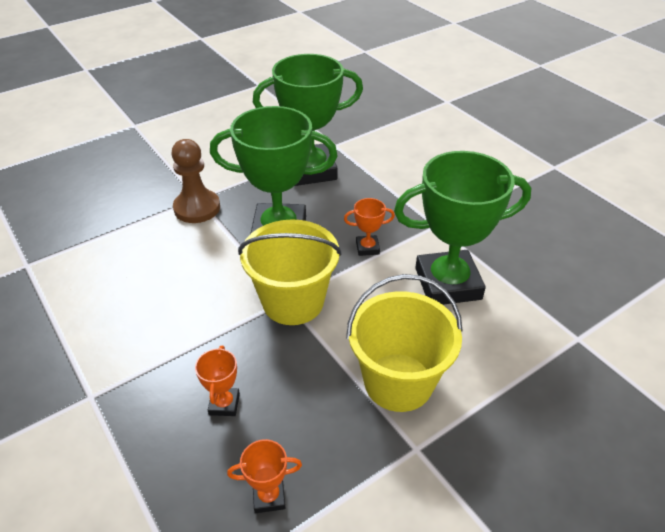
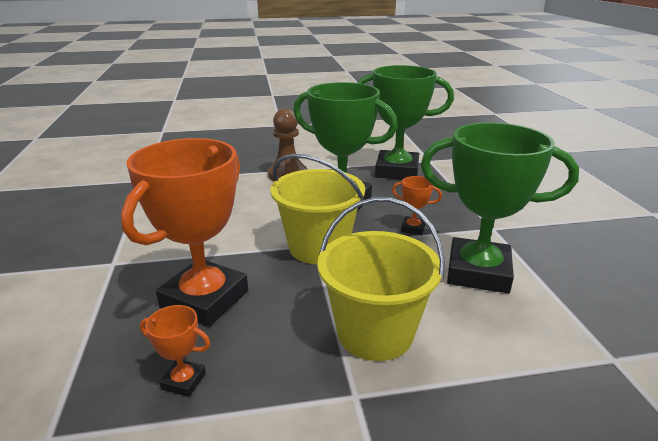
camera: 25 degrees right, 15 degrees down
(224, 404) = (205, 299): orange trophy -> orange trophy, size x2.41

